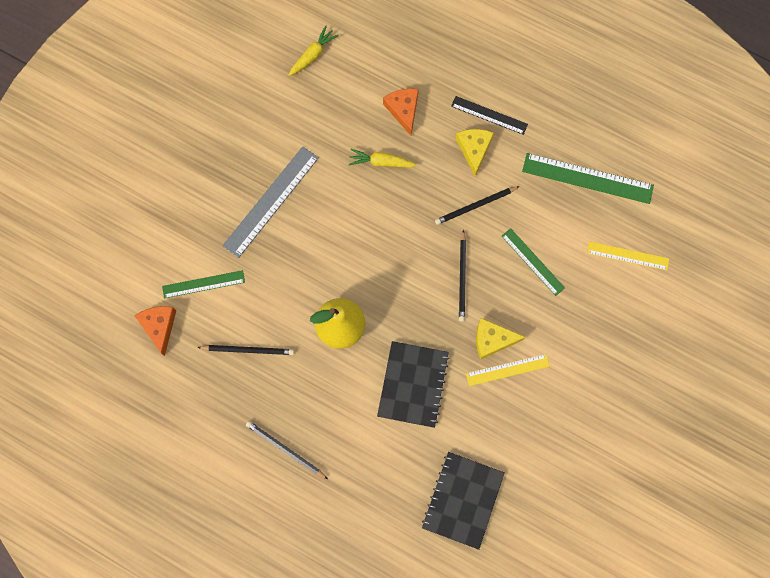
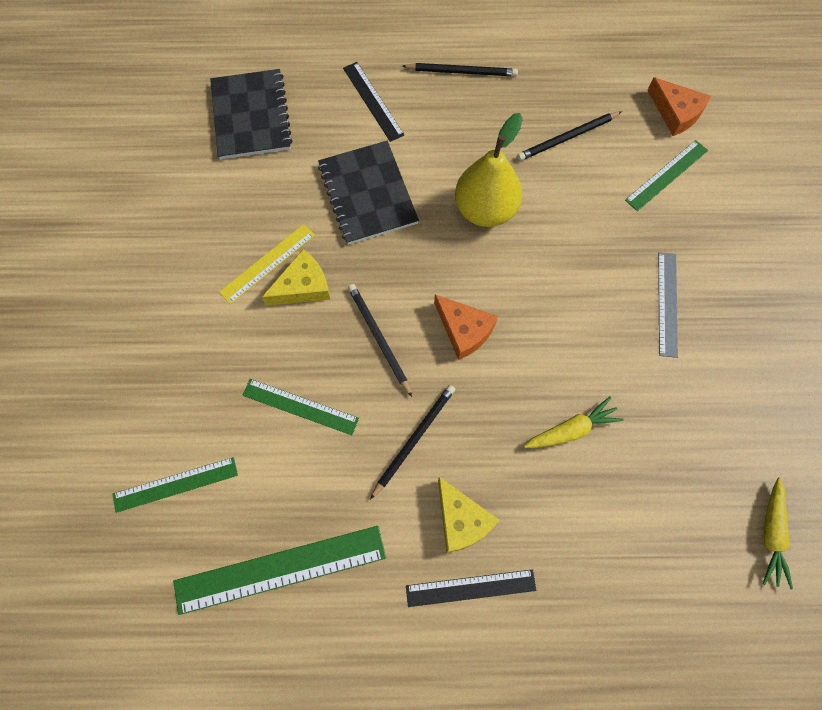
camera: 150 degrees right, 5 degrees down
(271, 201) = (667, 303): grey ruler -> grey ruler, size x0.61
(366, 461) = (373, 101): none -> black ruler
(403, 110) = (593, 523): orange cheese -> orange cheese (464, 330)
(628, 256) = (175, 484): yellow ruler -> green ruler

